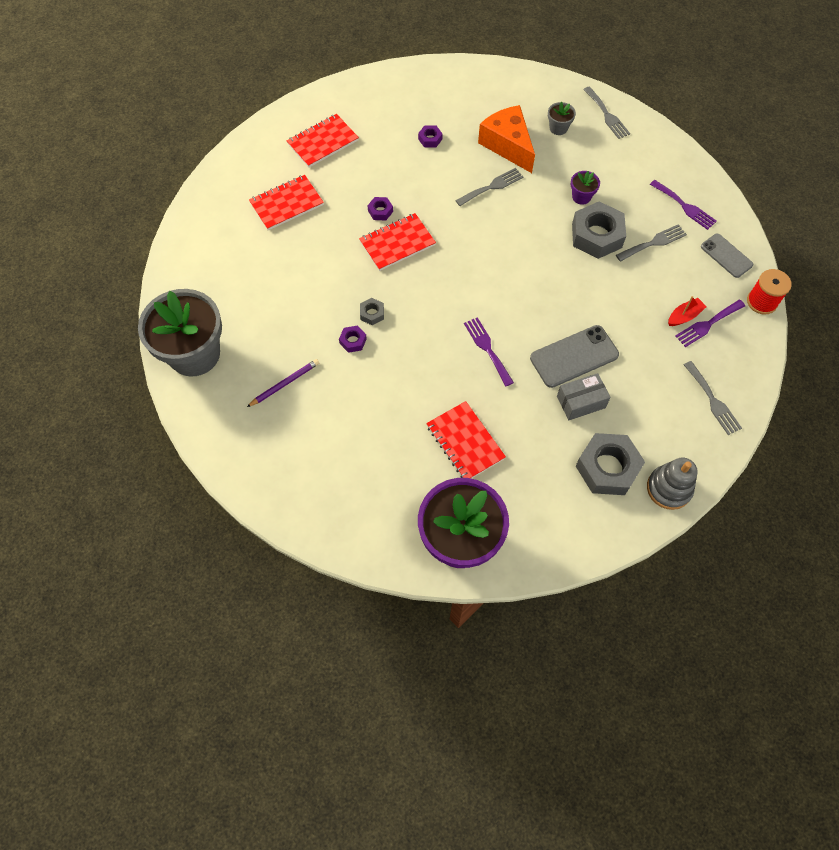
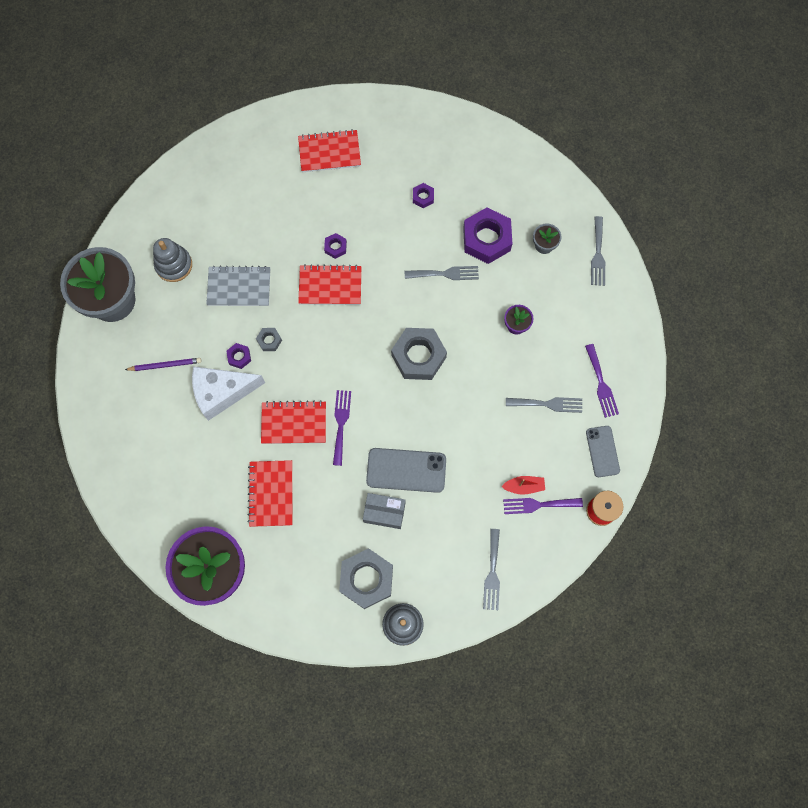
camera: 30 degrees right, 10 degrees up
(237, 295) = (174, 265): none -> grey stacking toy
(286, 204) = (263, 199): red notebook -> red notebook (294, 423)
(313, 284) = (239, 287): none -> grey notebook
(357, 379) = (222, 393): none -> white cheese
(507, 145) = (486, 239): orange cheese -> purple nut
(596, 235) = (503, 370): grey nut -> grey nut (418, 356)

